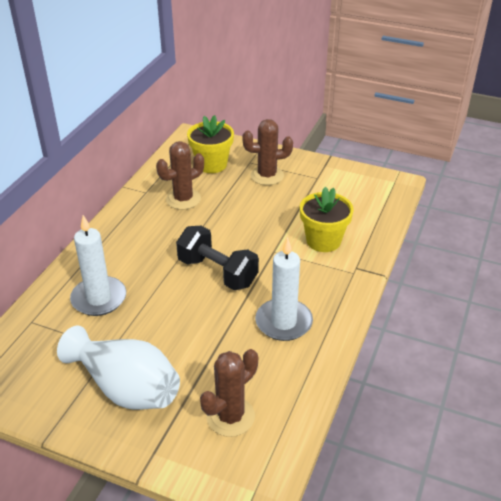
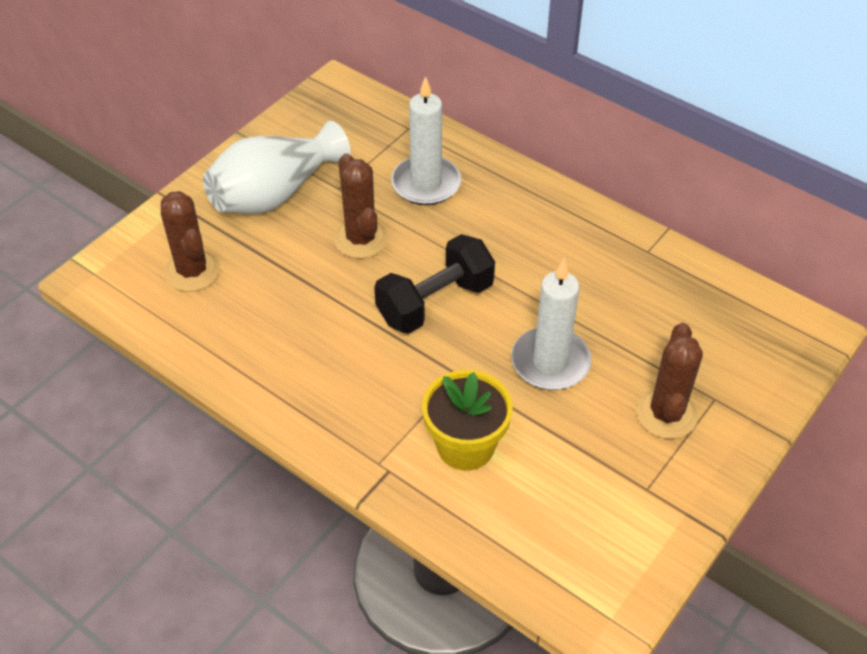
camera: 105 degrees right, 10 degrees up
(183, 199) = (619, 292): brown cactus -> brown cactus (361, 239)
(211, 164) = (714, 343): yellow flower pot -> none
(283, 322) = (312, 352): white candle -> white candle (550, 362)

